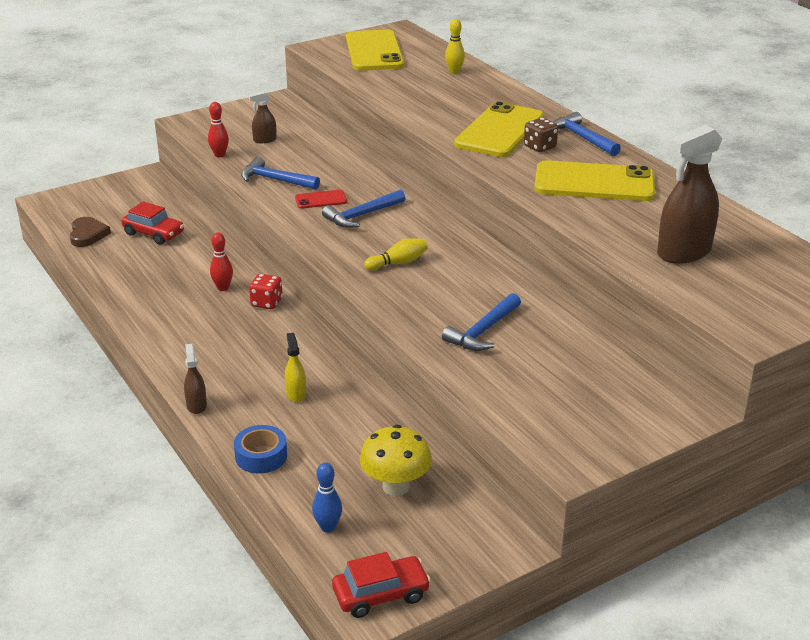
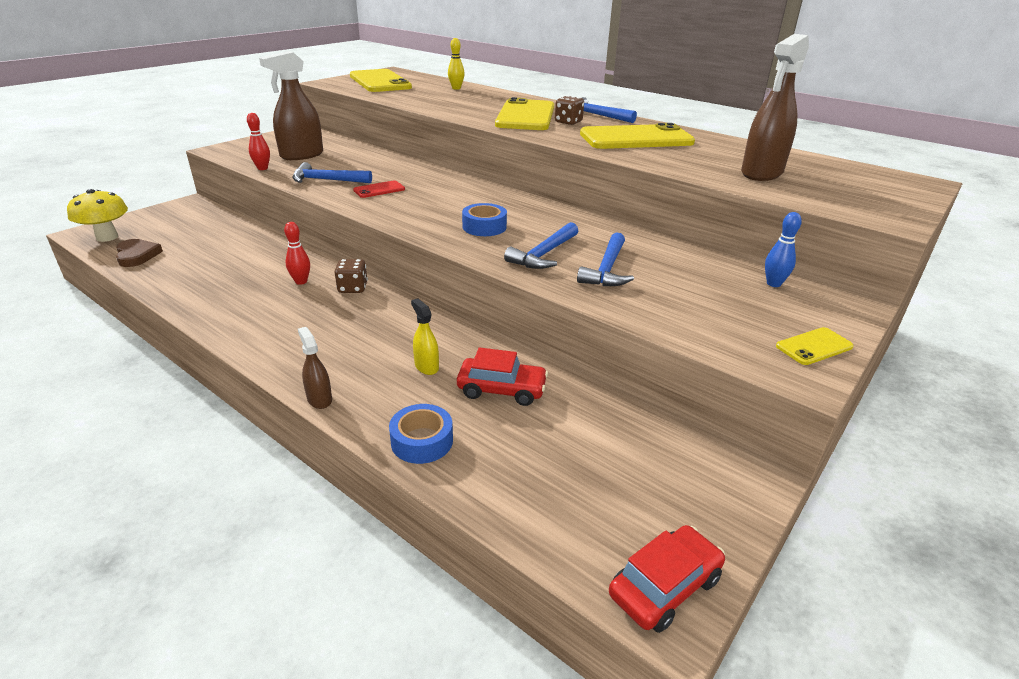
camera: 20 degrees left, 0 degrees up
(154, 233) = (210, 246): red car -> red car (501, 389)
(264, 140) = (301, 155): brown spray bottle -> brown spray bottle, size x2.02
(266, 303) = (353, 288): red dice -> brown dice
(328, 527) = (547, 511): blue bowling pin -> blue bowling pin (773, 284)
(362, 215) = (425, 196): blue hammer -> blue hammer (544, 254)
(395, 486) = (590, 443): yellow mushroom -> yellow mushroom (107, 237)
(398, 263) = (484, 227): yellow bowling pin -> blue tape
(609, 441) = (814, 346): none -> yellow phone

